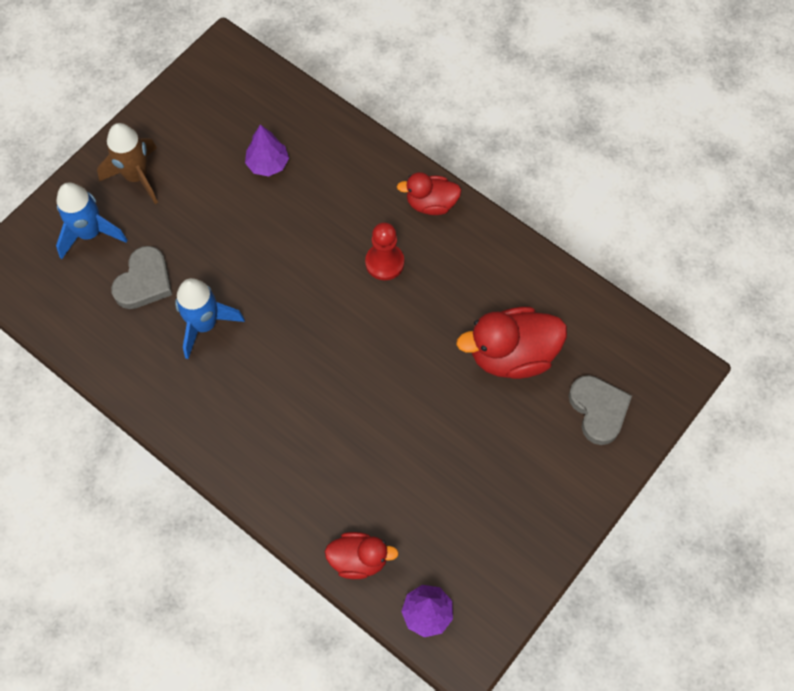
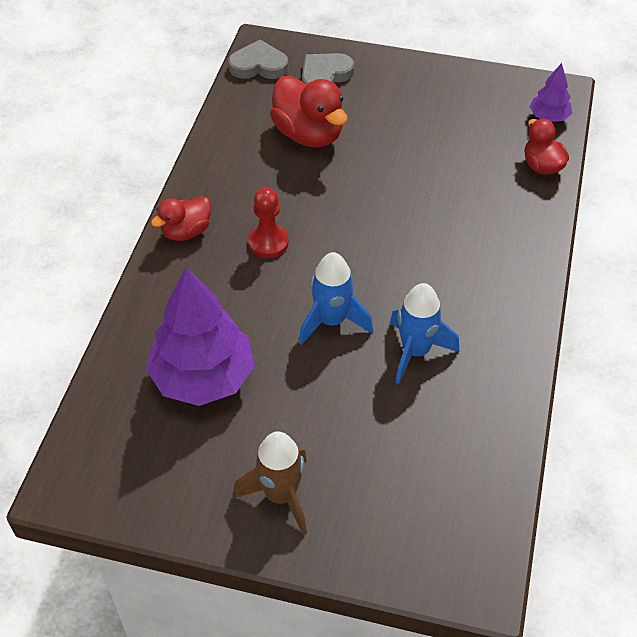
camera: 115 degrees left, 15 degrees down
(90, 233) = (377, 506): blue rocket -> blue rocket (332, 321)
(144, 282) = (402, 424): grey heart -> grey heart (259, 65)
(268, 164) = (203, 378): purple tree -> purple tree, size x2.04
(431, 204) = (186, 232): red duck -> red duck turned 75 degrees clockwise

